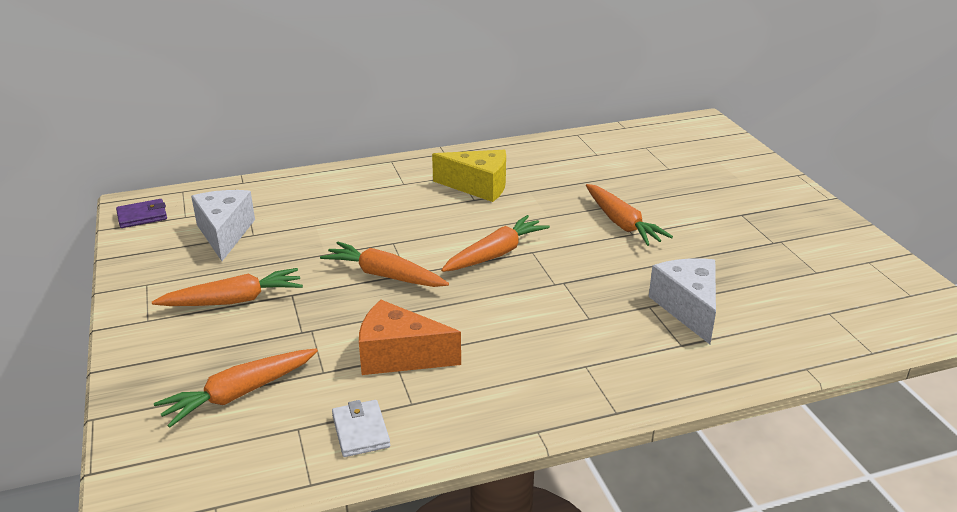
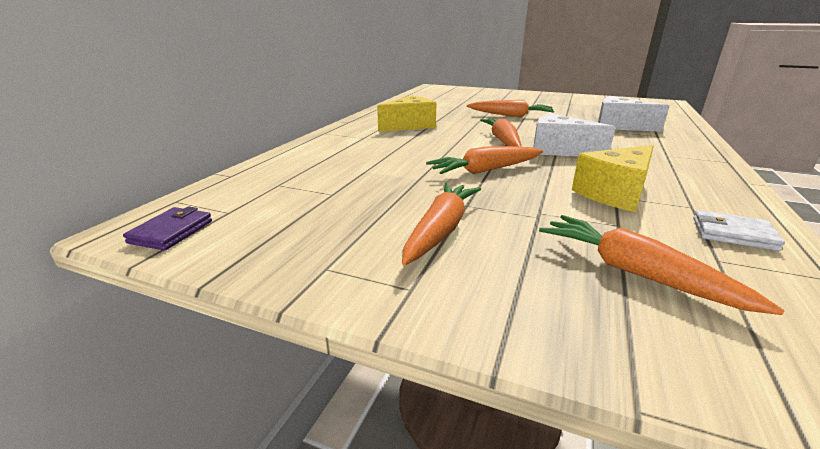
camera: 50 degrees left, 5 degrees down
(225, 233) = (305, 203): white cheese -> white cheese (559, 150)
(239, 394) = (635, 273): orange carrot -> orange carrot turned 135 degrees clockwise
(399, 356) = (615, 193): orange cheese -> yellow cheese

